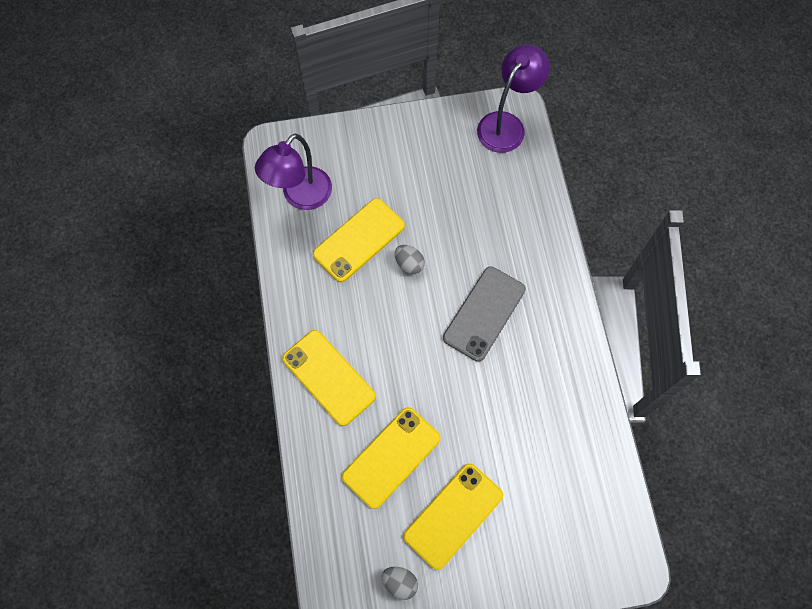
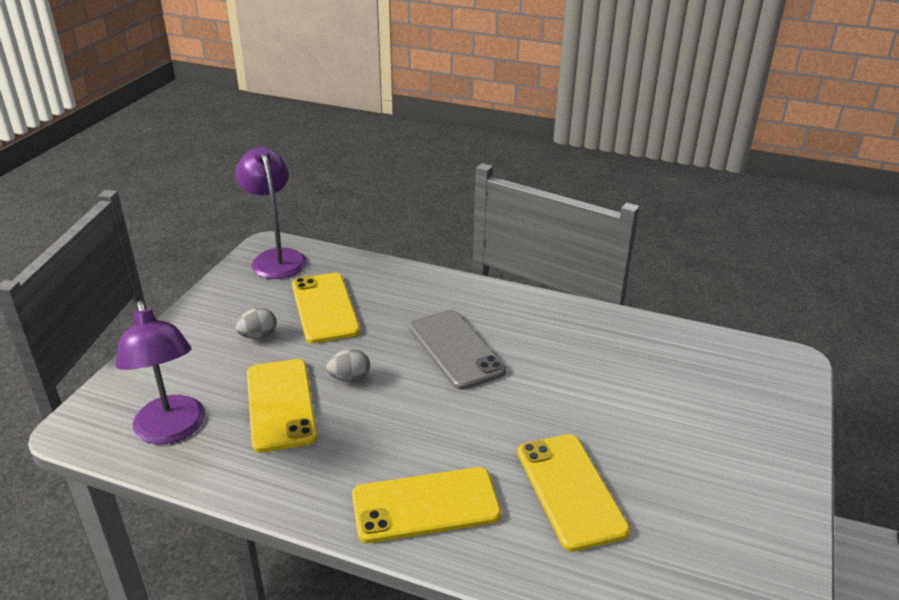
camera: 60 degrees left, 35 degrees down
(400, 582) = (739, 552): grey egg -> grey egg (258, 336)
(453, 515) = (673, 467): yellow phone -> yellow phone (325, 308)

